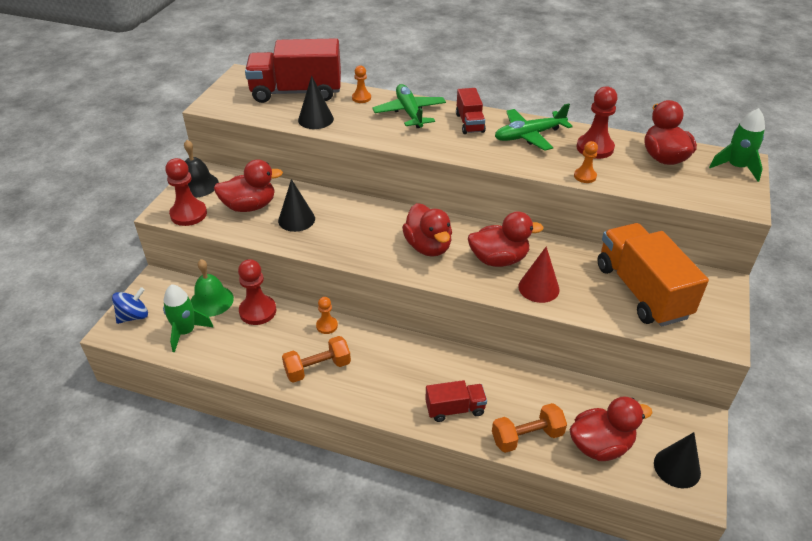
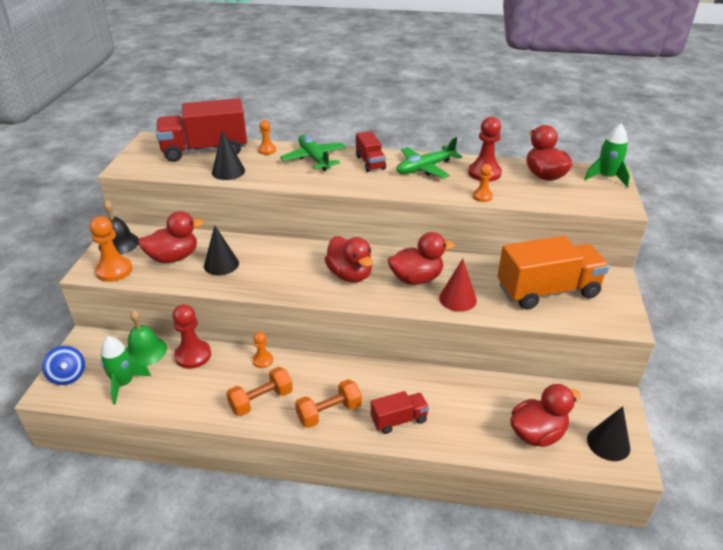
camera: 10 degrees left, 5 degrees down
(134, 316) = (68, 375): blue spinning top -> blue spinning top turned 105 degrees clockwise
(188, 214) = (114, 270): red pawn -> orange pawn
(527, 437) = (470, 435): orange dumbbell -> orange dumbbell (329, 413)
(641, 291) = (547, 291): orange truck -> orange truck turned 105 degrees clockwise

